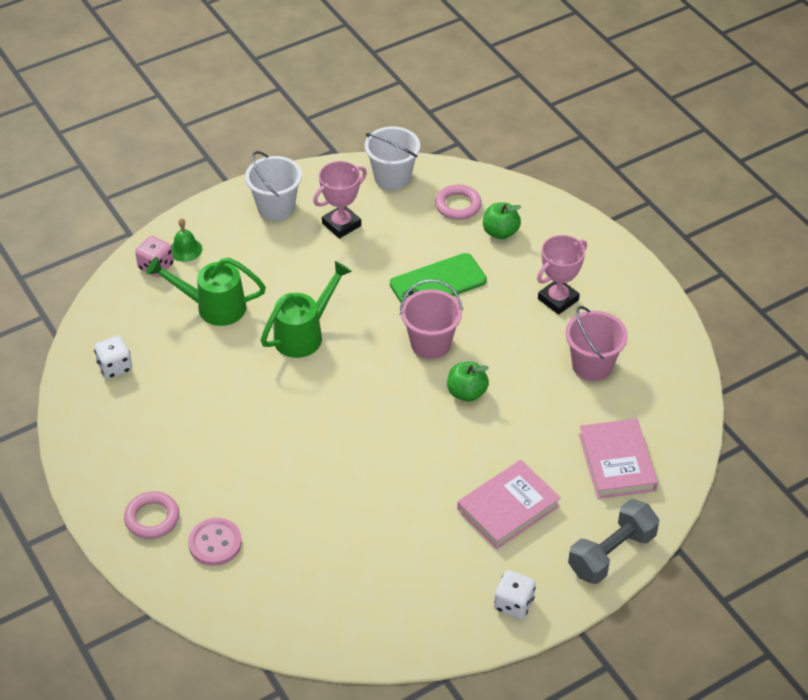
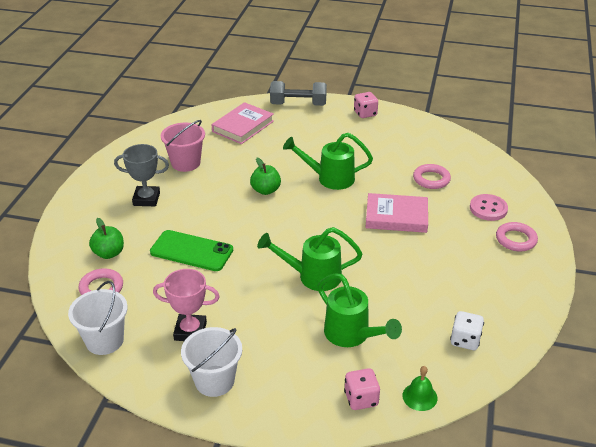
camera: 135 degrees left, 10 degrees down
(185, 249) = (323, 396): green bell -> green bell (419, 396)
(316, 543) = (431, 179): none -> pink ring
(424, 458) = (330, 178): none -> green watering can
(430, 343) = (247, 223): pink bucket -> none
(508, 508) = (318, 140): pink book -> pink book (396, 216)
(513, 604) = (365, 113): white dice -> pink dice
(558, 299) = (146, 199): pink trophy -> grey trophy

